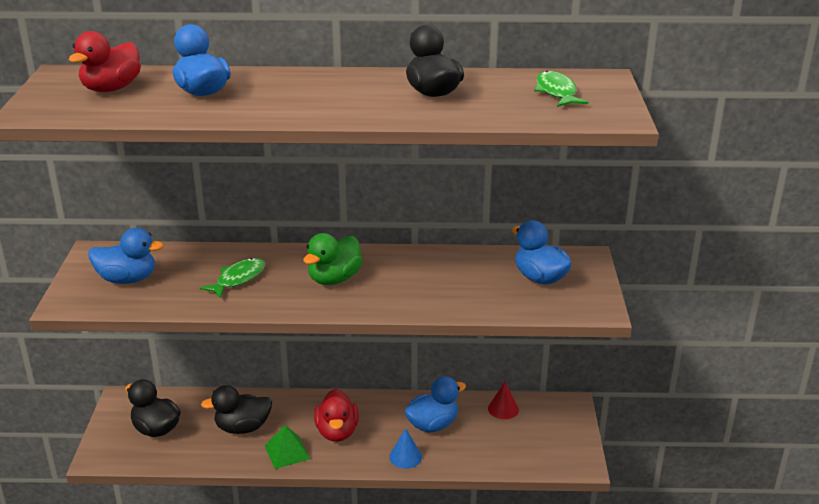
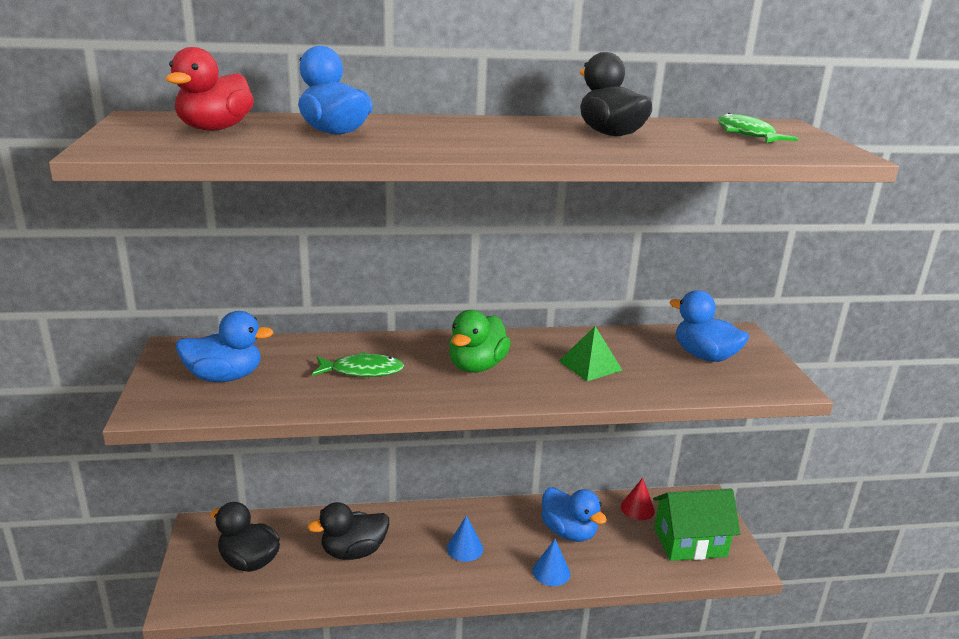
camera: 10 degrees left, 5 degrees down
(238, 279) = (362, 371): green fish -> green fish turned 60 degrees clockwise
(287, 452) = (413, 577): green pyramid -> green pyramid (590, 365)
(337, 432) = (465, 548): red duck -> blue cone
(433, 425) = (569, 532): blue duck -> blue duck turned 90 degrees clockwise
(539, 441) = (690, 542): none -> green house

